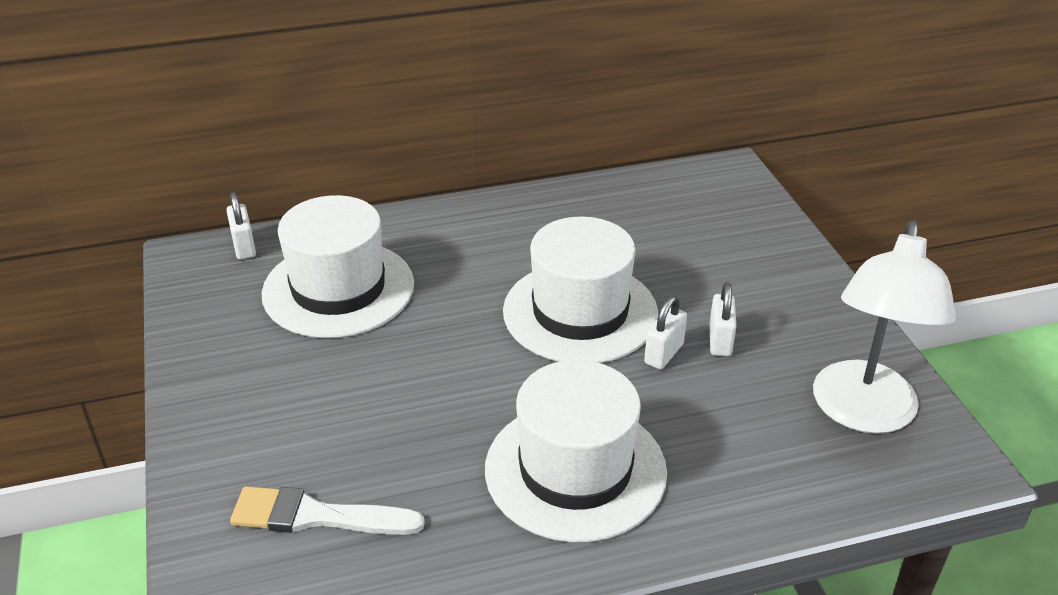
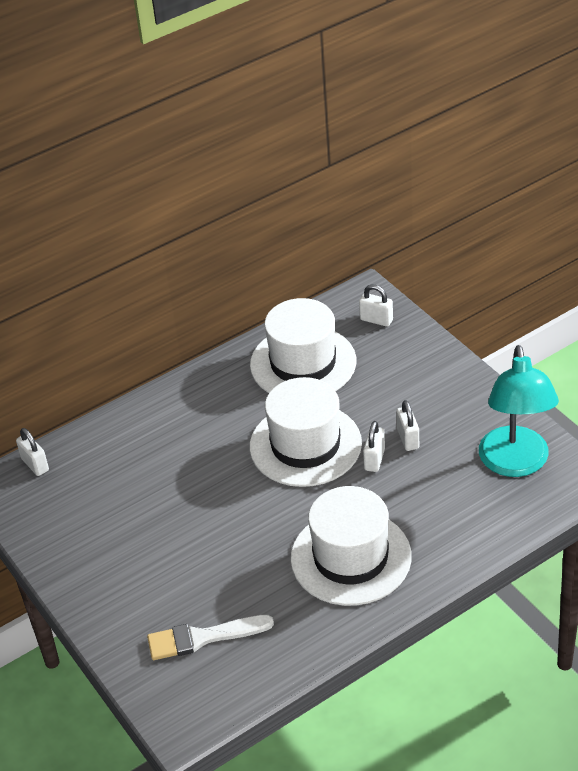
camera: 15 degrees left, 5 degrees up
(338, 289) = (125, 477): white hat -> white hat (303, 363)
(733, 199) = (376, 320): none -> white padlock
(863, 413) = (515, 464): white lamp -> turquoise lamp

